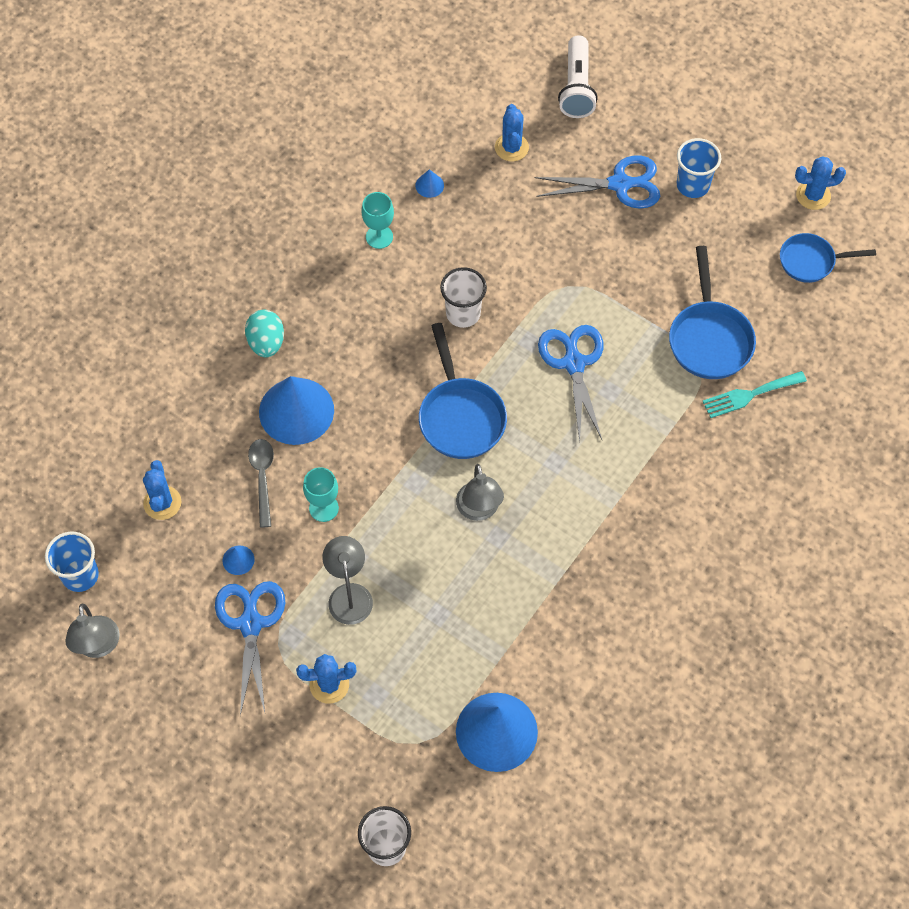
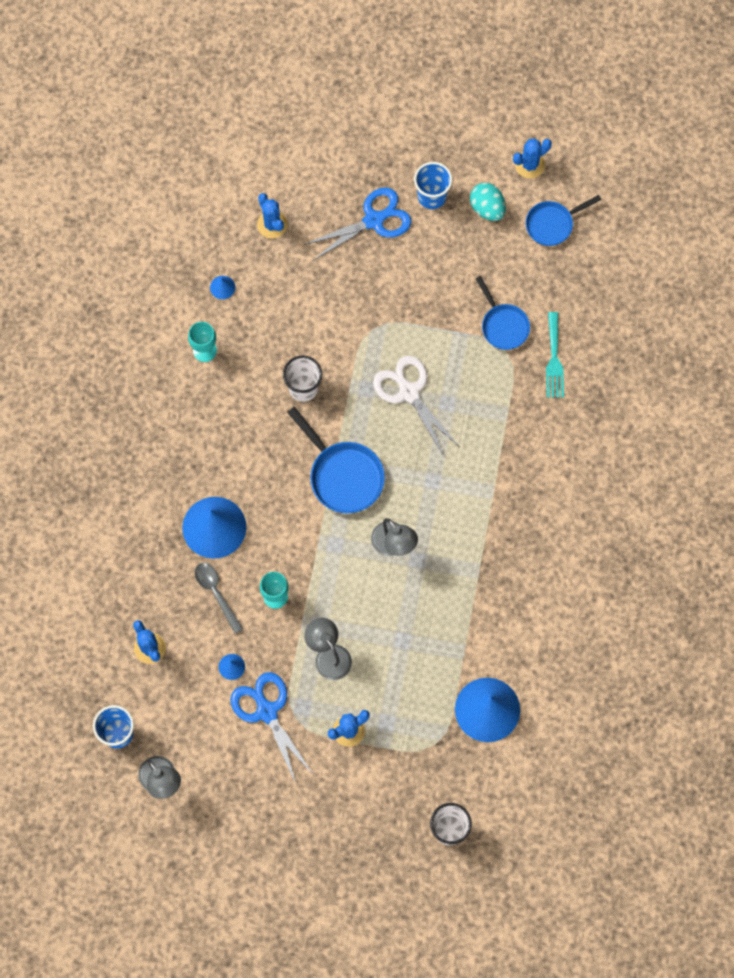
camera: 25 degrees left, 10 degrees up
(266, 343) = (161, 481): turquoise egg -> turquoise egg (487, 208)
(574, 363) = (409, 392): blue scissors -> white scissors
(577, 87) = (299, 146): white flashlight -> none
(709, 339) = (503, 325): blue pan -> blue pan, size x0.66
(749, 395) = (554, 359): turquoise fork -> turquoise fork turned 45 degrees counterclockwise

